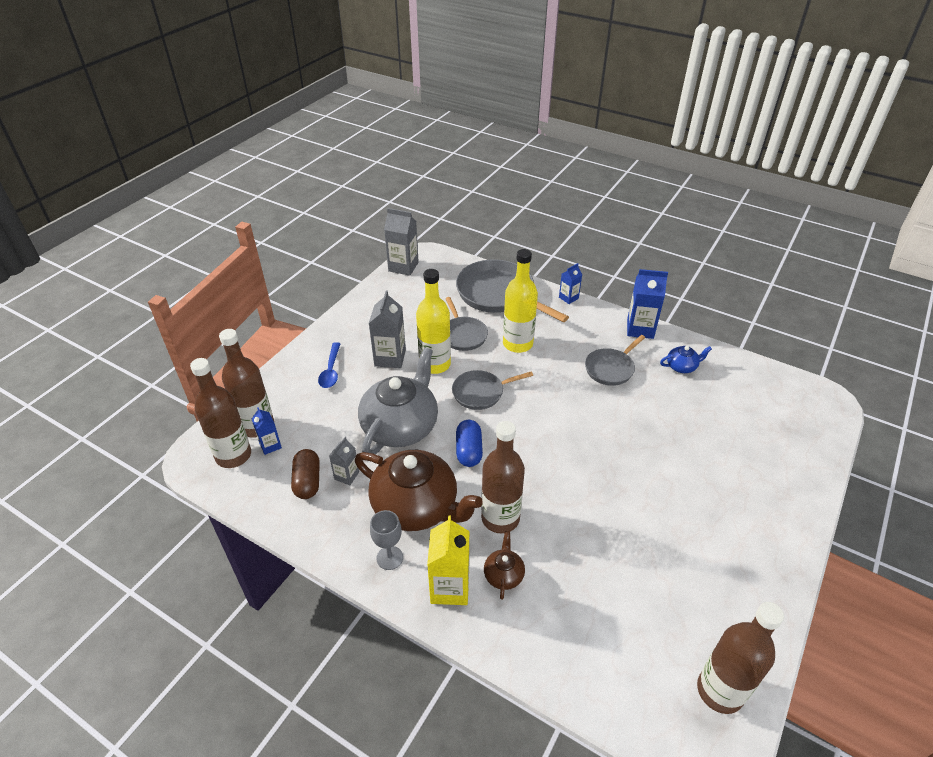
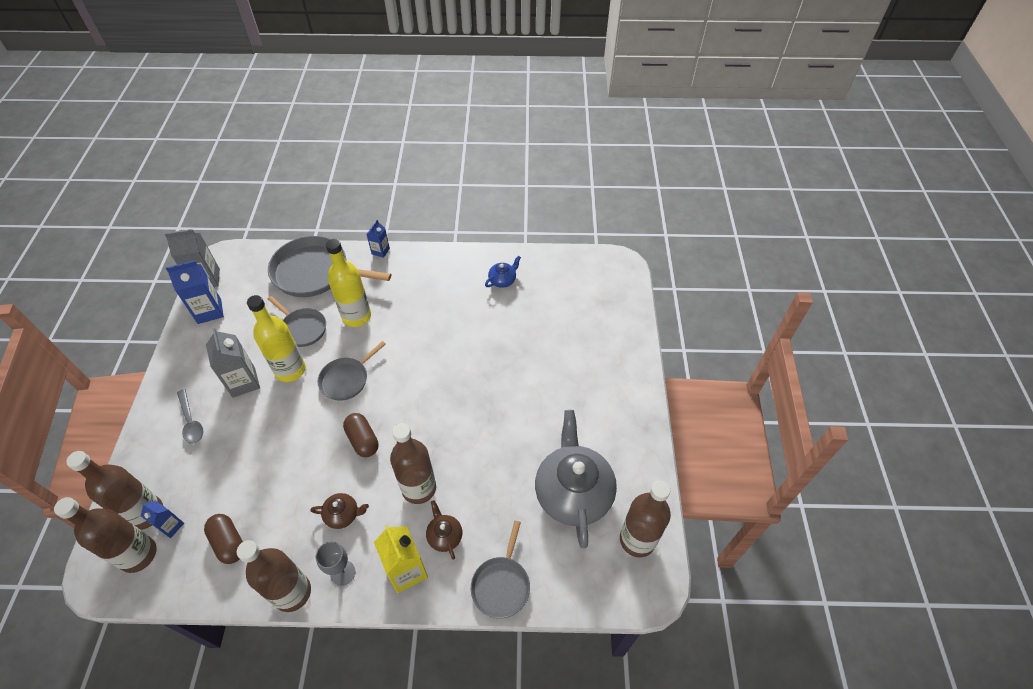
camera: 30 degrees left, 10 degrees up
(331, 371) = (191, 421): blue spoon -> grey spoon
(336, 551) = (292, 592): none -> brown bottle
(346, 475) = (263, 518): grey carton -> none
(400, 426) = (289, 446): grey teapot -> grey teapot (573, 492)
(416, 507) = (343, 514): brown teapot -> brown teapot, size x0.44
(469, 451) = (363, 440): blue capsule -> brown capsule
(611, 368) = (447, 306): grey pan -> grey pan (501, 584)
(640, 329) = (454, 258): blue carton -> blue carton (209, 311)

